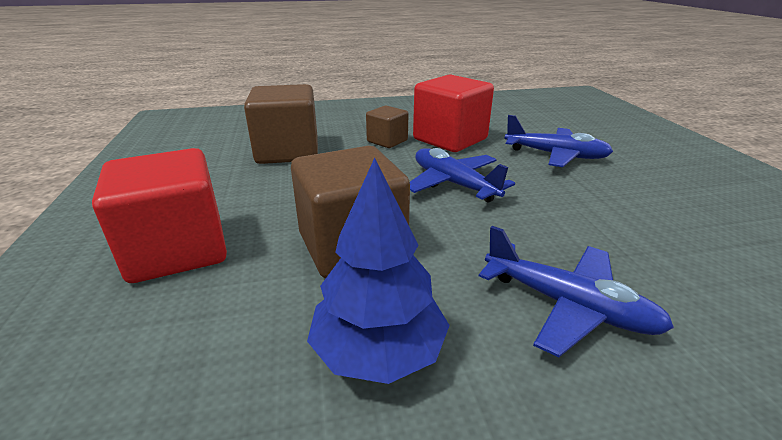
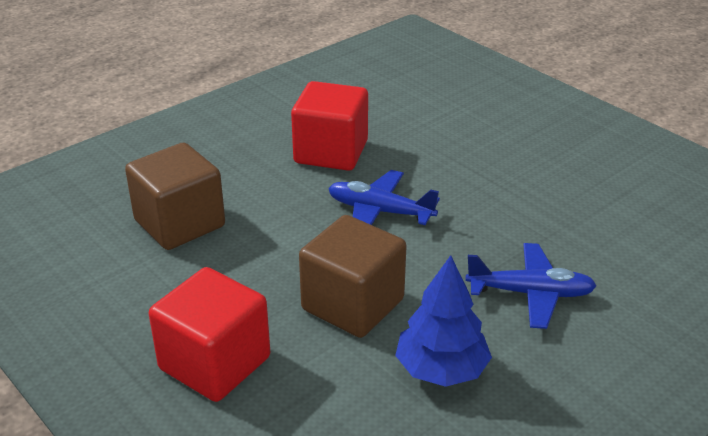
camera: 30 degrees left, 5 degrees up
(387, 141) = (270, 174): brown cube -> none
(555, 155) = (442, 145): blue plane -> none

